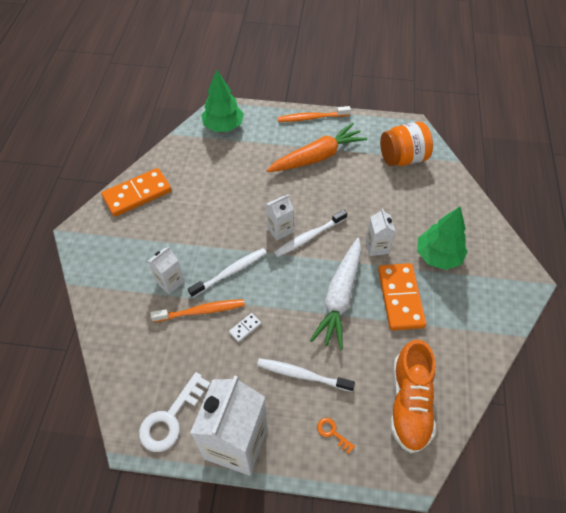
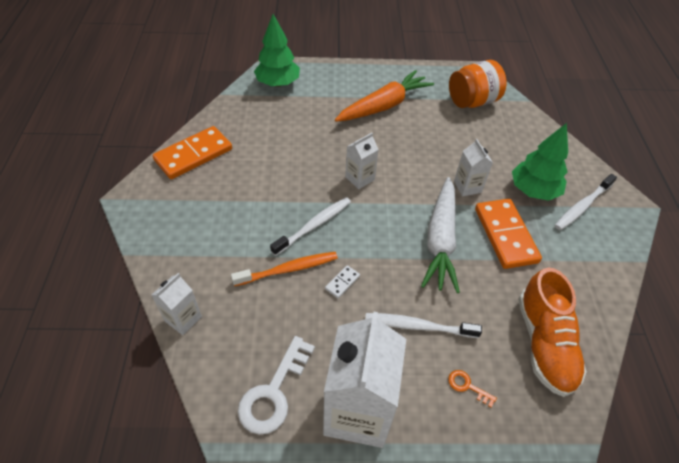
camera: 10 degrees left, 5 degrees down
(170, 281) = (246, 241): white carton -> white carton (183, 319)
(309, 237) = (393, 183): white toothbrush -> white toothbrush (582, 206)
(311, 118) = (370, 70): orange toothbrush -> none

